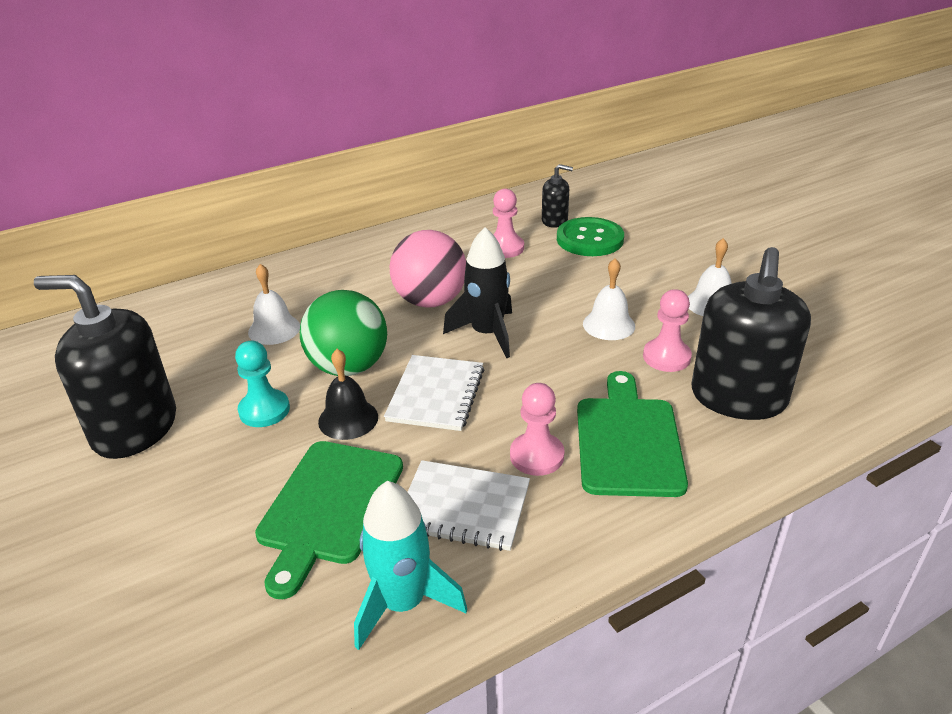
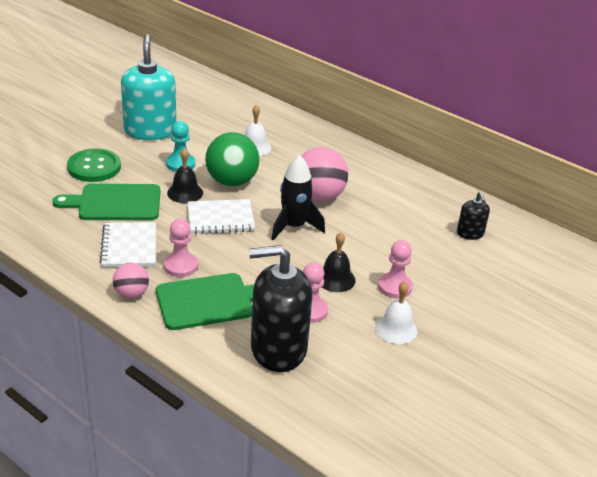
camera: 65 degrees right, 0 degrees up
(135, 428) = (150, 130): black soap dispenser -> turquoise soap dispenser
(403, 603) = (59, 240): turquoise rocket -> none
(505, 248) = (409, 216): pink pawn -> pink pawn (395, 287)
(590, 239) = (453, 255): green button -> green button (94, 167)
(590, 523) = (131, 294): none -> pink ball
(609, 325) = (335, 279): white bell -> black bell

